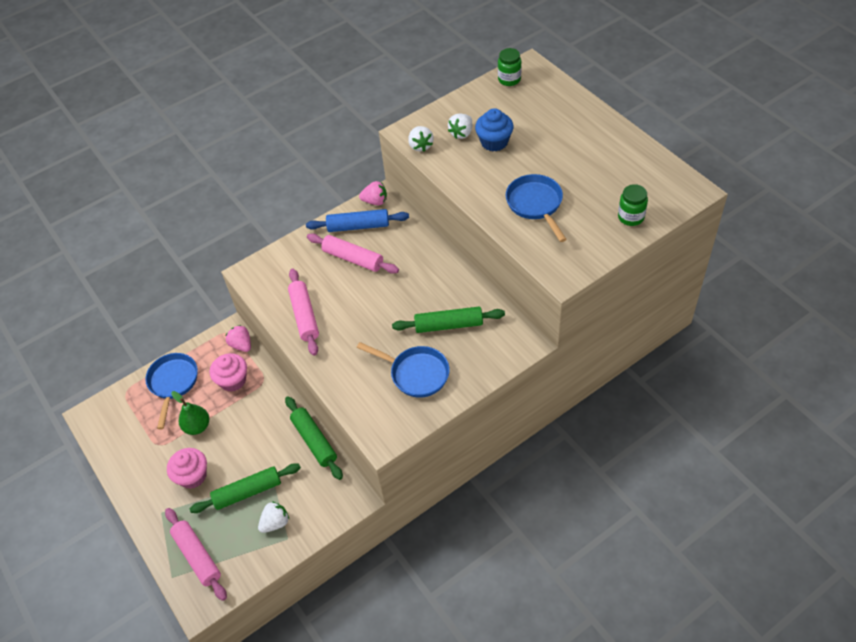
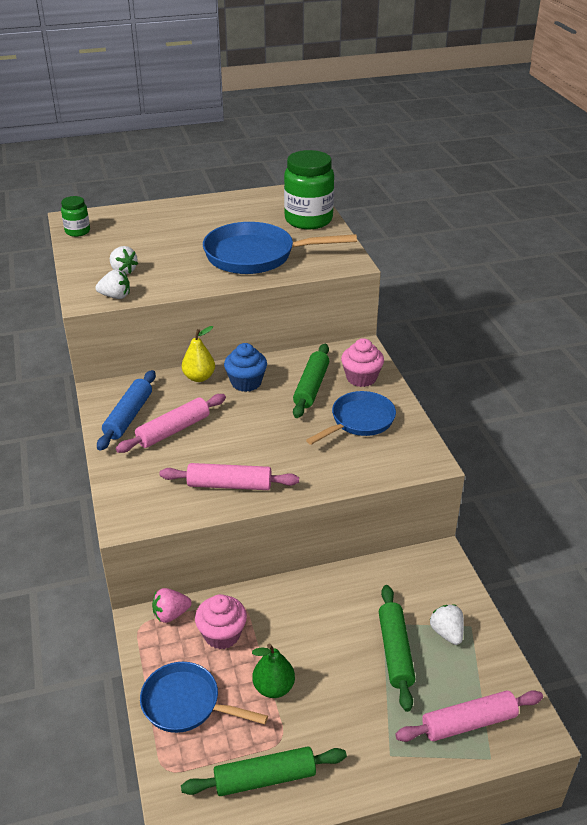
camera: 75 degrees left, 15 degrees down
(192, 476) = (348, 707): pink cupcake -> pink cupcake (361, 378)
(314, 441) = (352, 574): green rolling pin -> green rolling pin (265, 778)
(375, 201) = (103, 396): pink strawberry -> none
(426, 247) = (199, 377): none -> yellow pear
(494, 142) = (154, 257): blue cupcake -> blue cupcake (246, 382)
(535, 204) = (256, 256): blue pan -> blue pan, size x1.56
(631, 217) = (308, 220): green jar -> green jar, size x1.97

